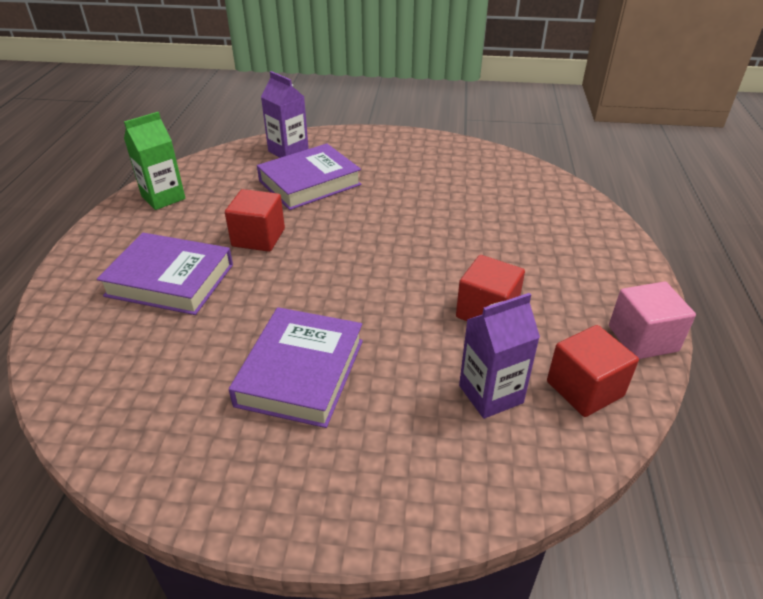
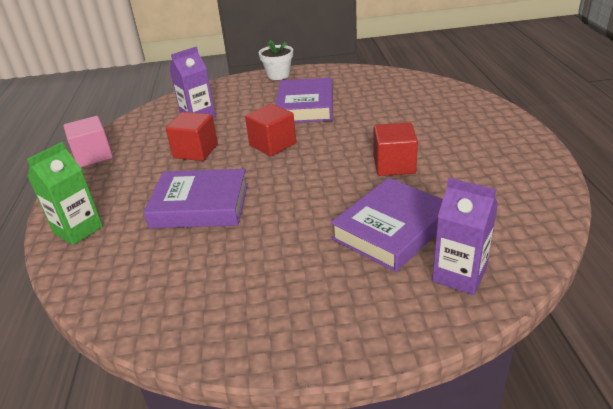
camera: 170 degrees right, 5 degrees down
(163, 198) = (525, 181): green carton -> green carton (78, 230)
(170, 280) = (429, 127): purple book -> purple book (200, 205)
(306, 515) = (278, 75): none -> white flower pot
(584, 389) = (144, 128): red cube -> red cube (272, 144)

